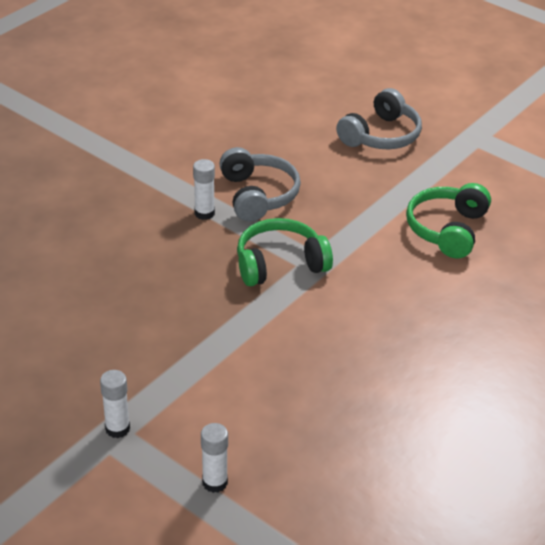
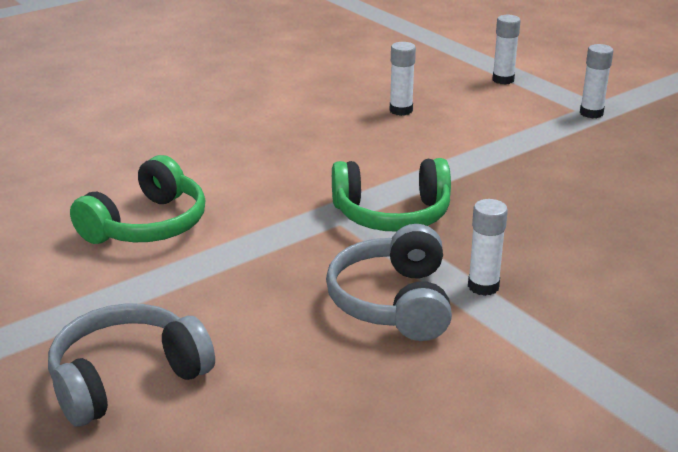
camera: 165 degrees left, 10 degrees down
(312, 401) = (401, 110): none -> white glue stick

